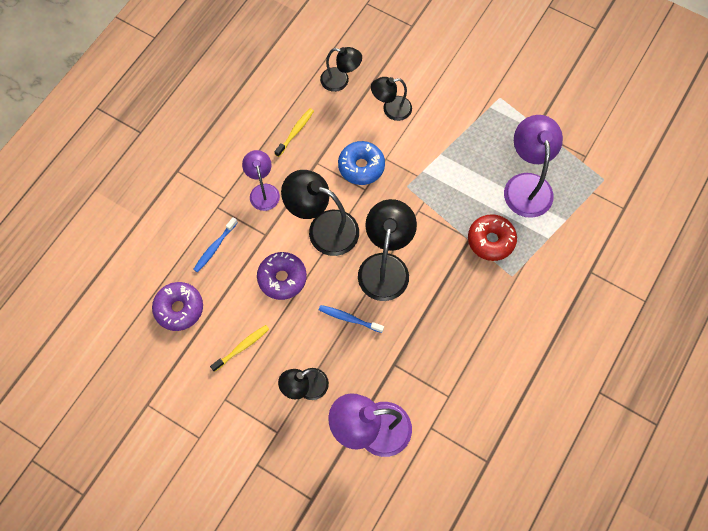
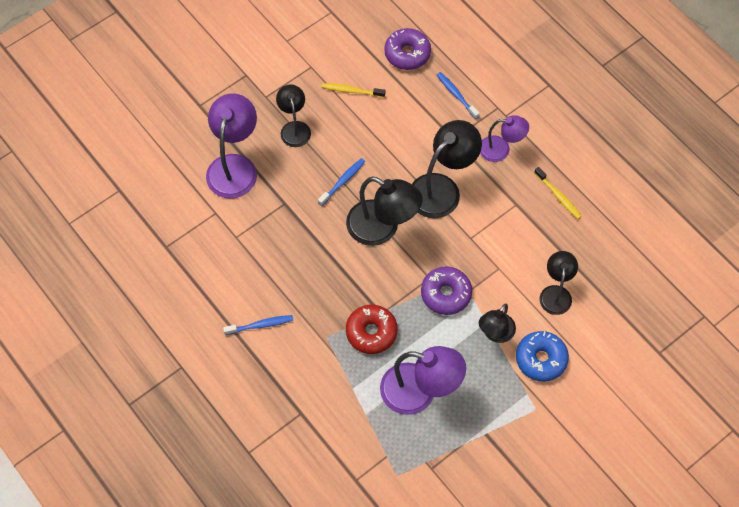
camera: 110 degrees right, 5 degrees down
(242, 347) = (351, 91): yellow toothbrush -> yellow toothbrush turned 120 degrees clockwise
(282, 278) = (404, 140): purple donut -> purple donut (446, 294)
(340, 81) = (607, 257): black lamp -> black lamp (495, 334)
(361, 166) = (497, 243): blue donut -> blue donut (541, 359)
(527, 337) = (260, 325): none -> blue toothbrush

